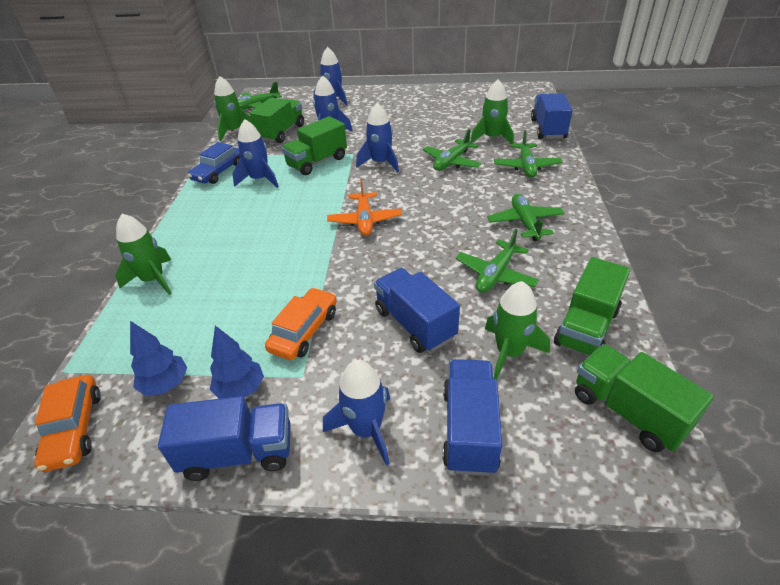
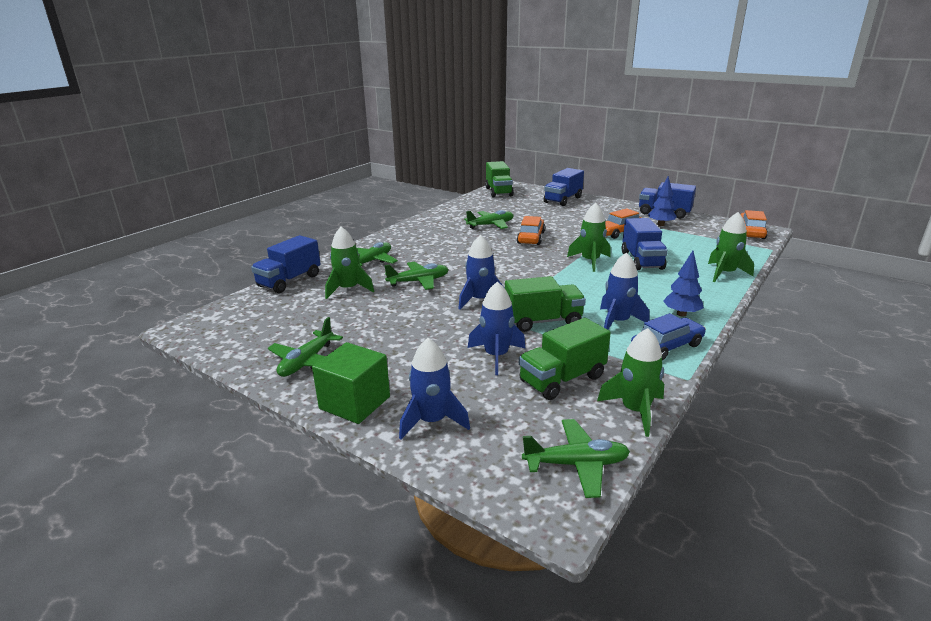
camera: 150 degrees left, 15 degrees down
(166, 384) = (703, 233): blue tree -> blue tree (681, 314)
(364, 220) = (541, 265): orange plane -> none
(366, 430) = (605, 207): blue rocket -> none
(379, 94) = (355, 403): none -> green cube
(414, 324) = (556, 222): blue truck -> blue truck (642, 260)
(416, 265) = (531, 238): none -> orange car
(509, 352) = (522, 208): green rocket -> green rocket (590, 261)
(525, 222) = (436, 237): green plane -> green plane (307, 361)
(586, 327) = (478, 205): green truck -> none

